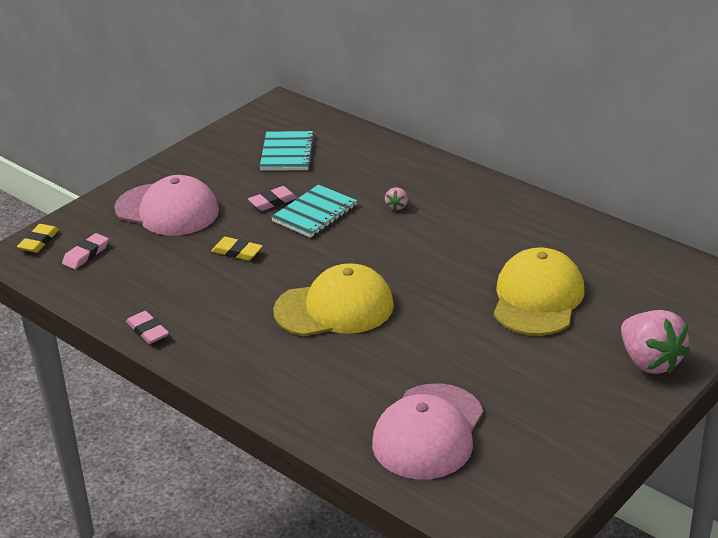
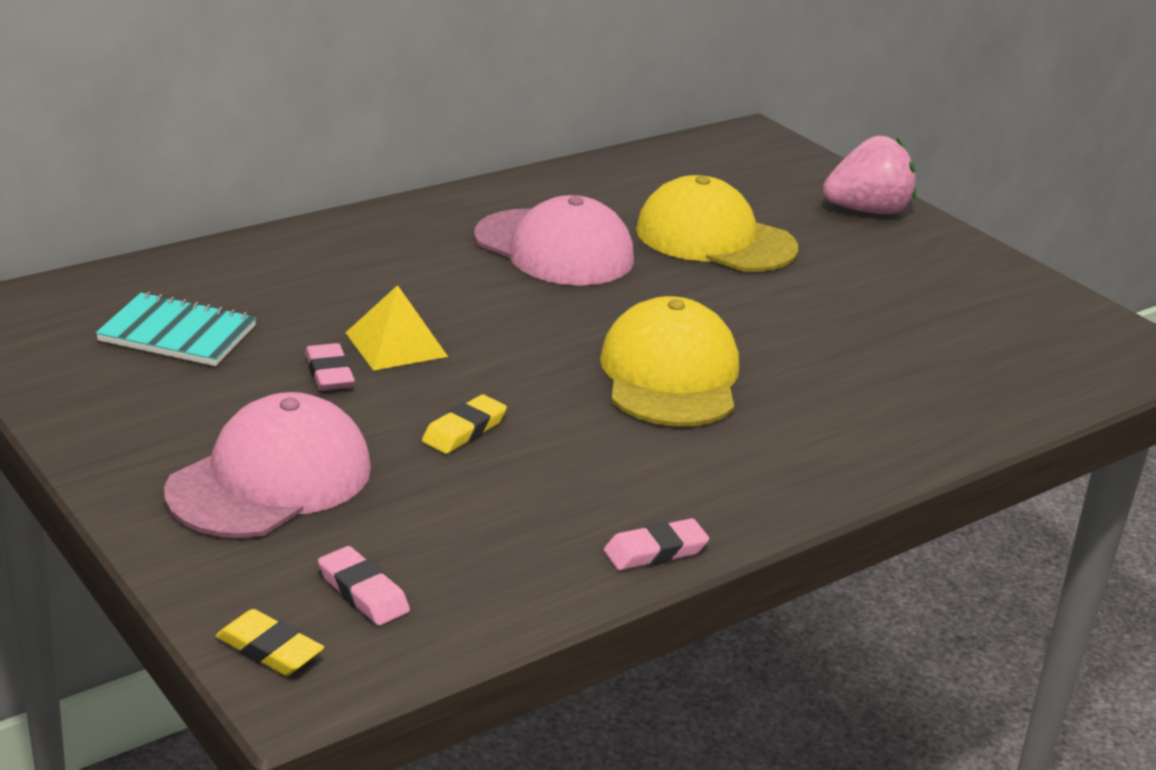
camera: 80 degrees left, 5 degrees down
(315, 213) = (396, 344): turquoise notebook -> yellow pyramid
(397, 206) = (427, 279): pink strawberry -> none
(428, 432) = (970, 363): pink cap -> pink cap (554, 248)

